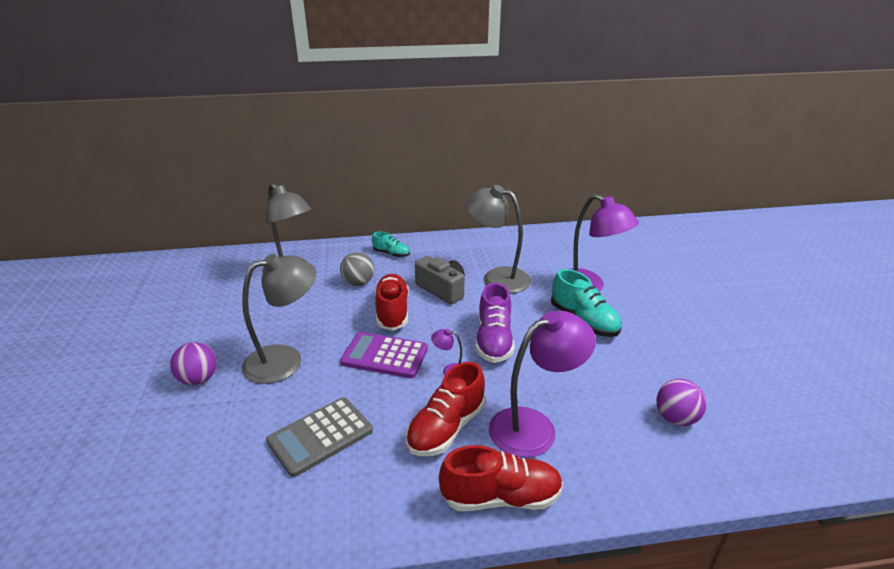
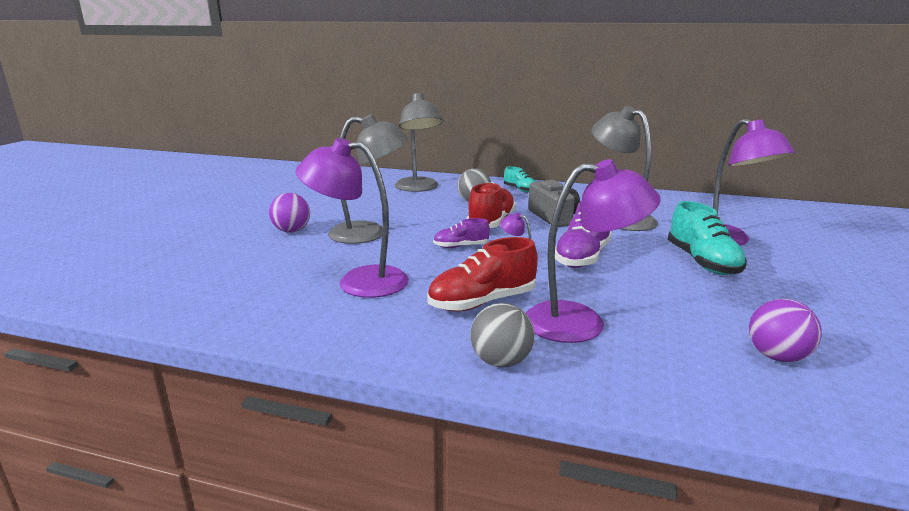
camera: 25 degrees right, 10 degrees down
(320, 436) = (359, 281): grey calculator -> purple lamp
(385, 355) = (461, 246): purple calculator -> purple shoe
(501, 497) = (501, 361): red shoe -> grey ball

